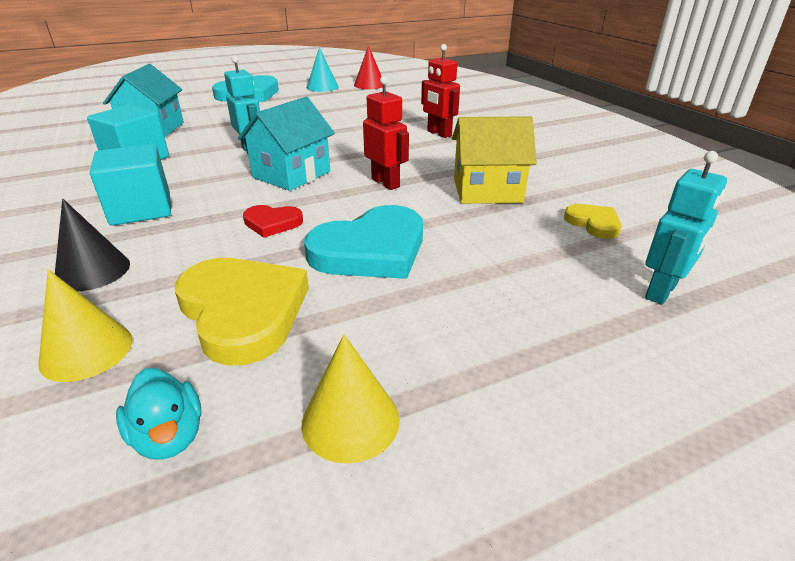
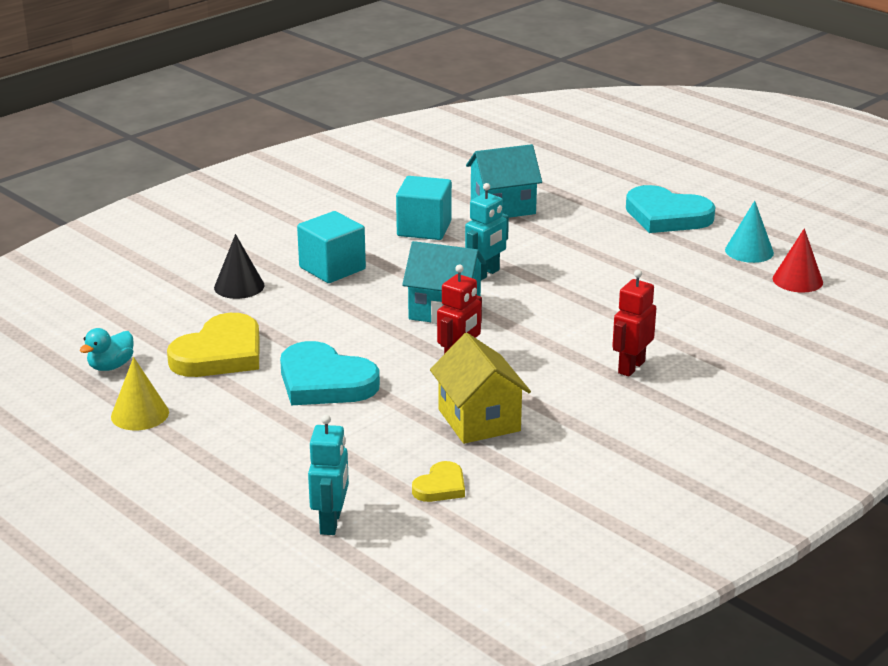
camera: 70 degrees right, 5 degrees down
(87, 351) = (162, 318): yellow cone -> none
(272, 223) = (343, 329): red heart -> none
(662, 291) = (331, 522): turquoise robot -> turquoise robot turned 105 degrees counterclockwise

